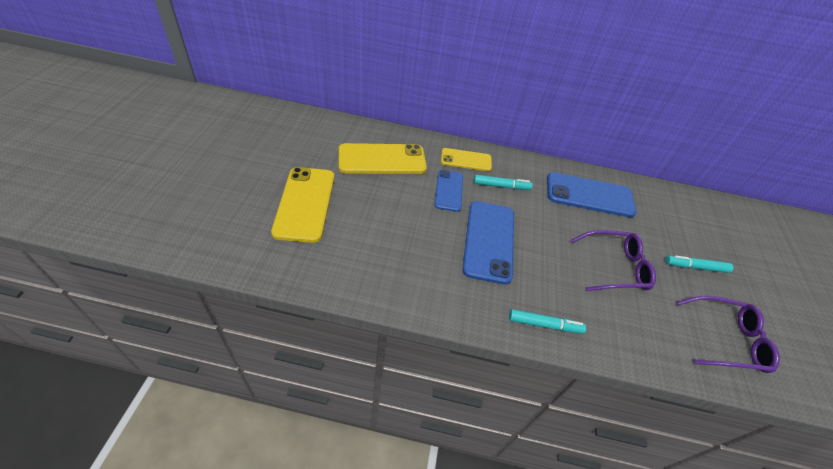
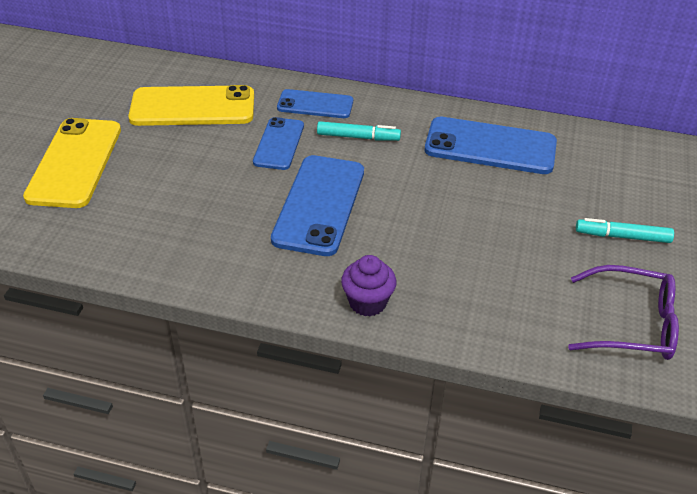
camera: 10 degrees right, 5 degrees down
(466, 160) = (315, 105): yellow phone -> blue phone
(544, 324) = (367, 302): turquoise marker -> purple cupcake
(614, 267) = (495, 236): purple glasses -> none

